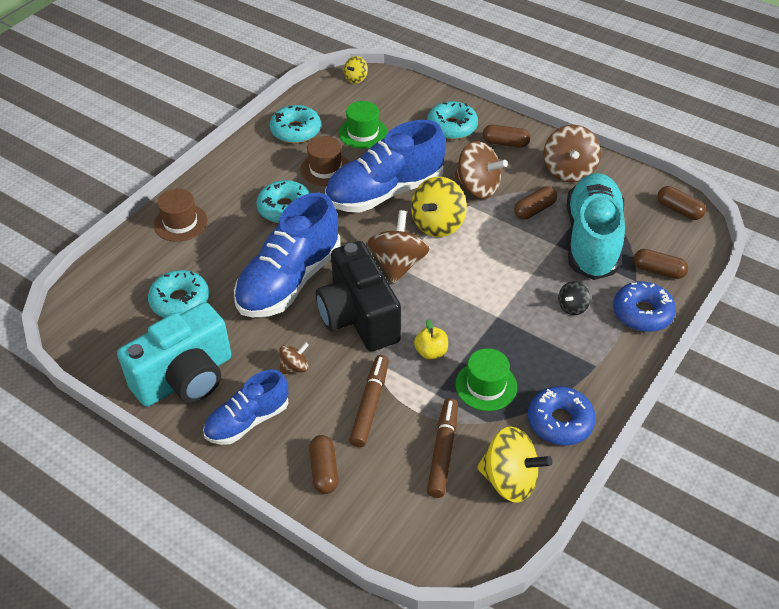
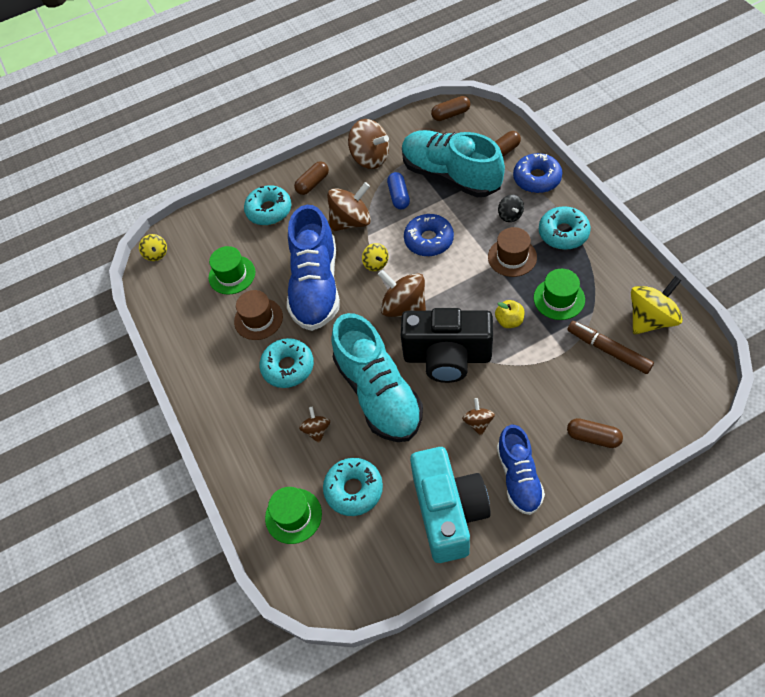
camera: 55 degrees left, 10 degrees up
(137, 270) = (293, 515): none -> green hat
(180, 223) = (252, 459): brown hat -> brown hat (512, 257)
(229, 253) = (316, 430): none -> brown spinning top
(289, 281) = (378, 393): blue shoe -> turquoise shoe
(296, 131) = (192, 324): turquoise donut -> turquoise donut (563, 233)
(370, 405) = (542, 382): brown marker -> none
(438, 224) = (376, 264): yellow spinning top -> yellow spinning top, size x0.53
(534, 210) = (398, 196): brown capsule -> blue capsule
(560, 422) = (612, 268): blue donut -> blue donut (429, 240)

